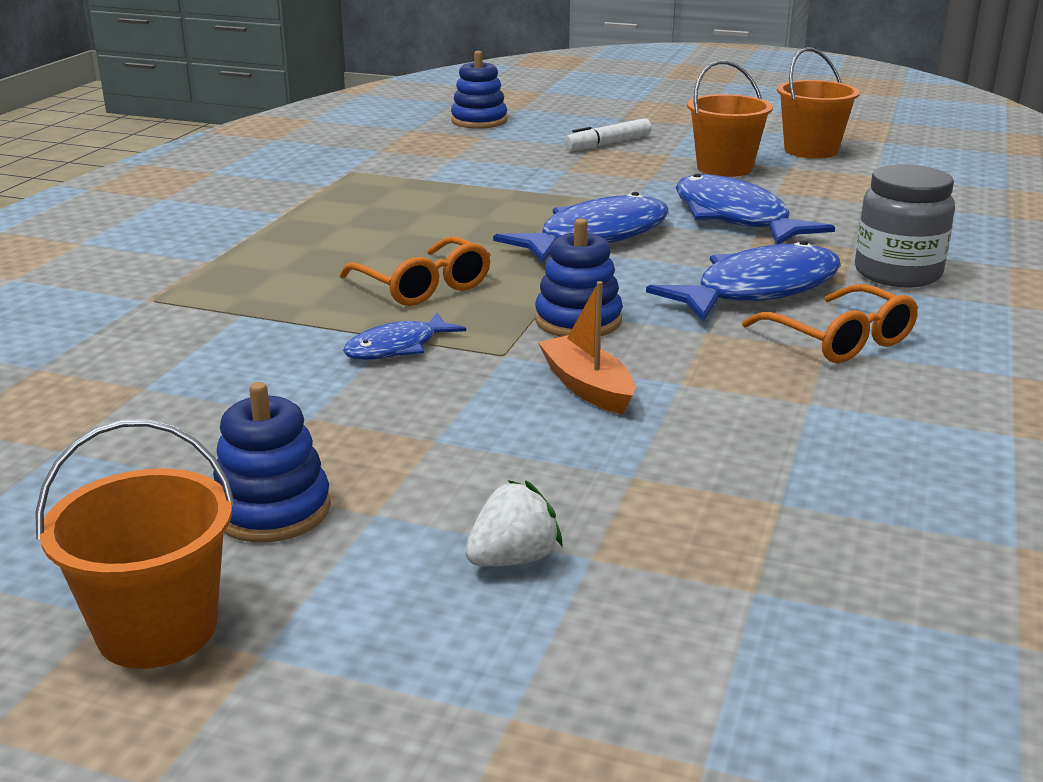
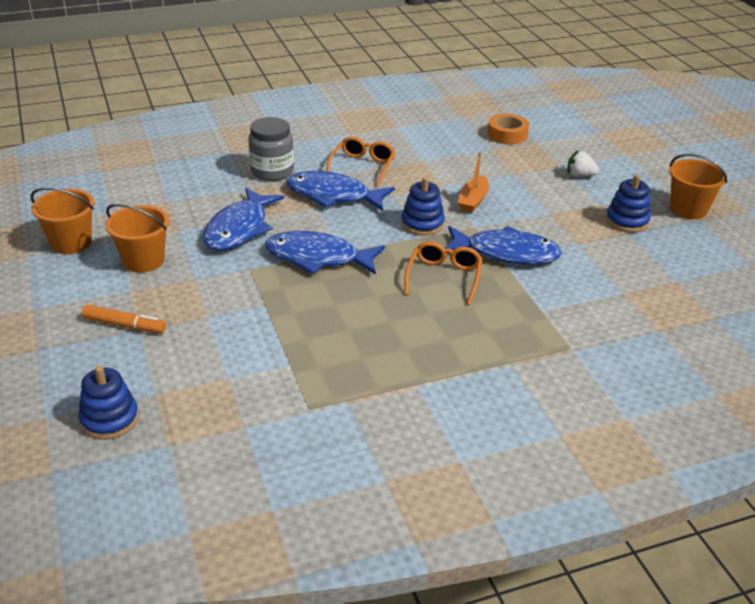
camera: 130 degrees left, 10 degrees up
(397, 347) = (506, 253): blue fish -> blue fish, size x1.84
(608, 144) = (124, 325): white marker -> orange marker
(842, 565) = (507, 134): none -> orange tape

